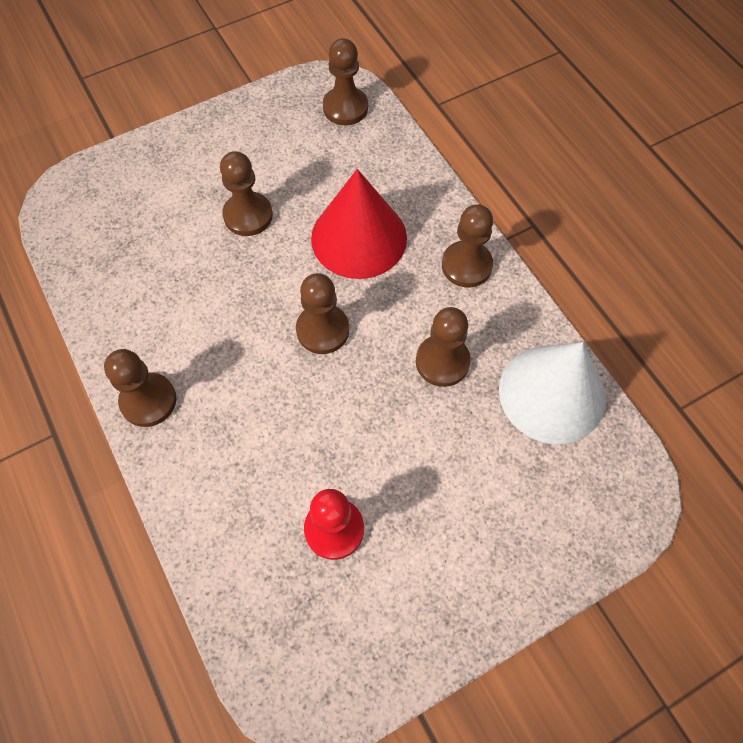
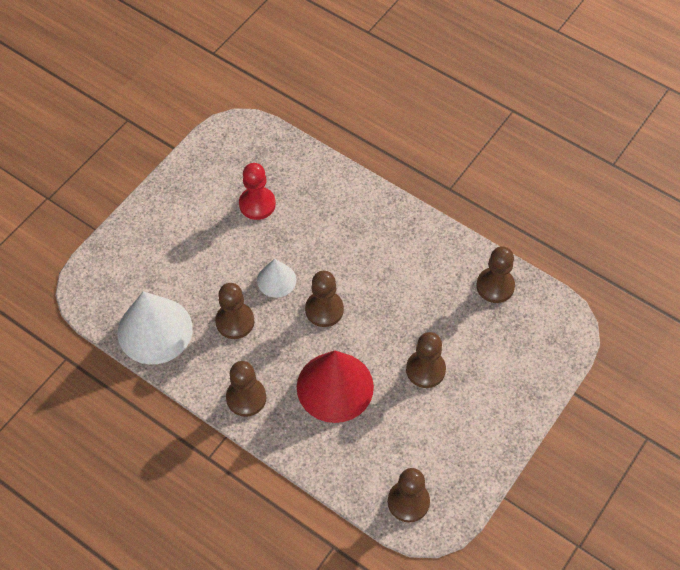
camera: 155 degrees right, 5 degrees down
(148, 400) = (406, 224): brown pawn -> brown pawn (495, 286)
(363, 396) = (276, 280): none -> white cone

